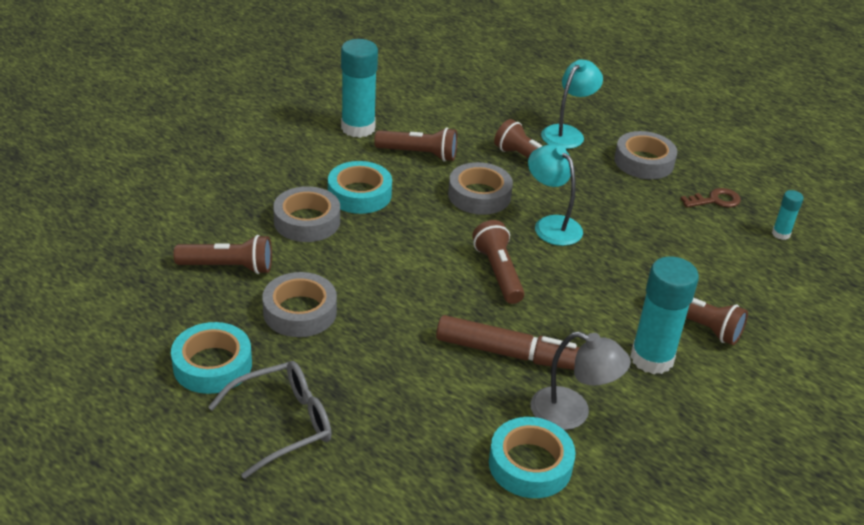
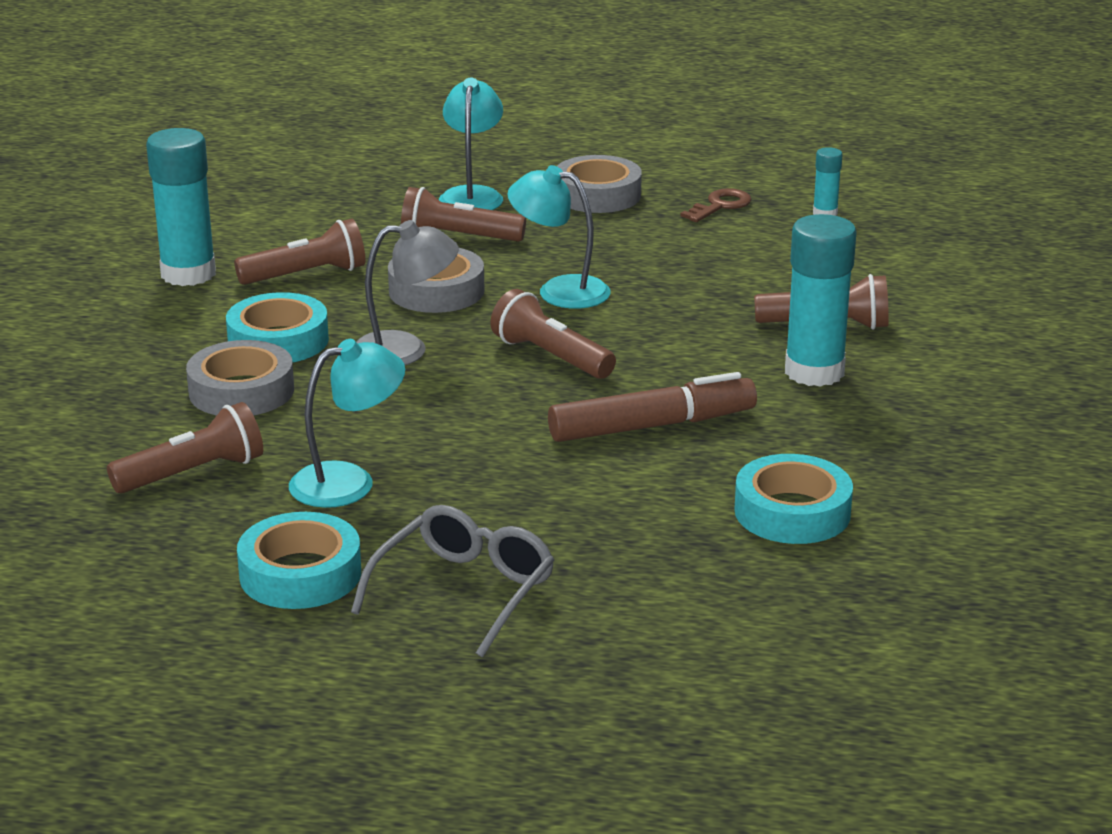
camera: 30 degrees left, 10 degrees down
(300, 311) = (348, 481): grey tape -> turquoise lamp
(572, 413) = (785, 451): grey lamp -> grey lamp (405, 350)

